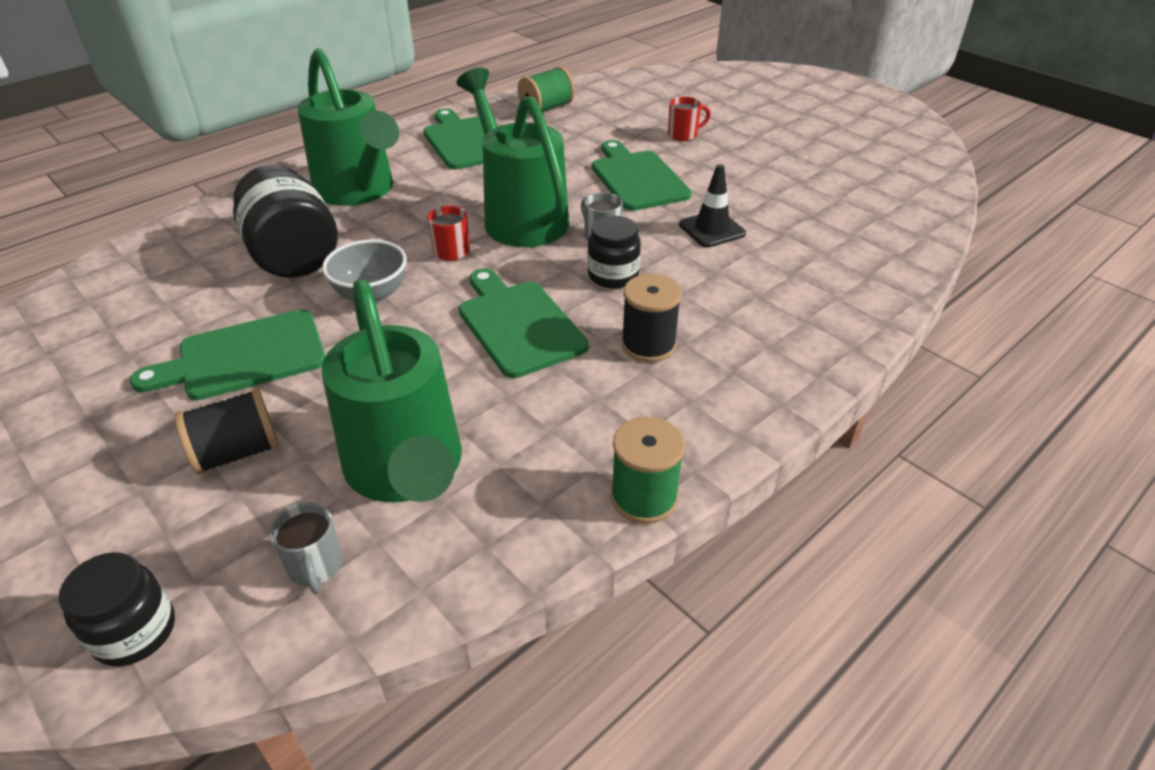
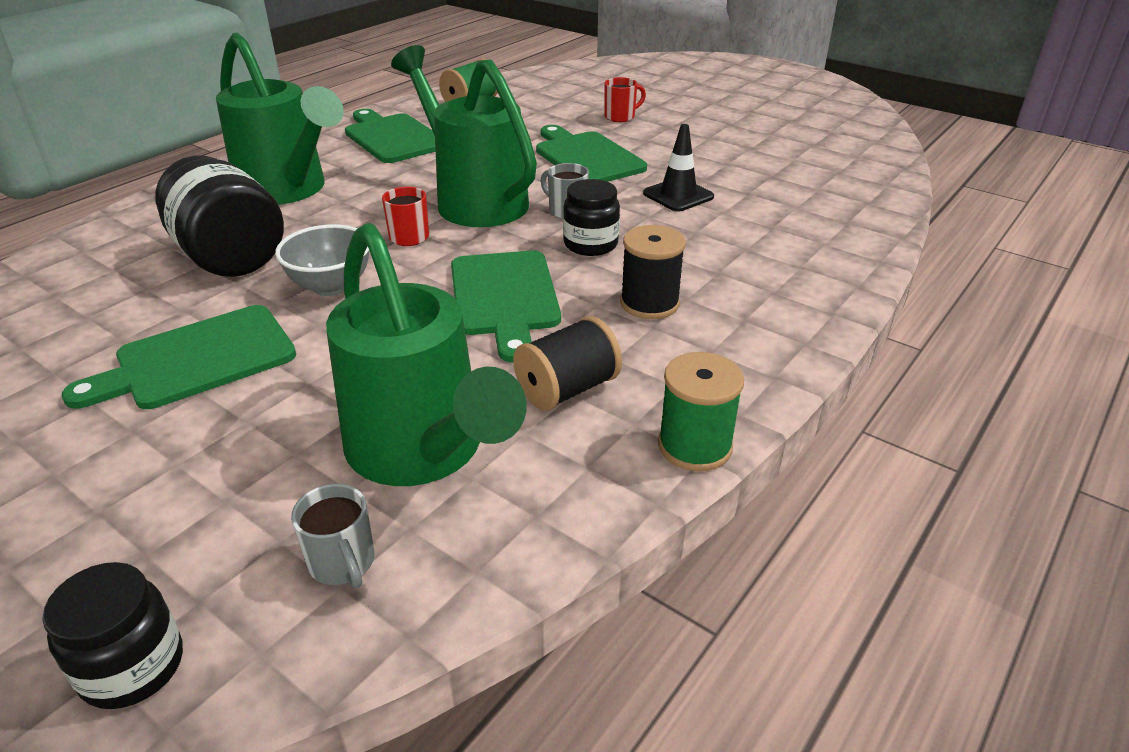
camera: 10 degrees left, 5 degrees down
(237, 452) = (214, 457): black spool -> black spool (567, 389)
(518, 324) = (504, 298): green cutting board -> green cutting board turned 150 degrees counterclockwise

